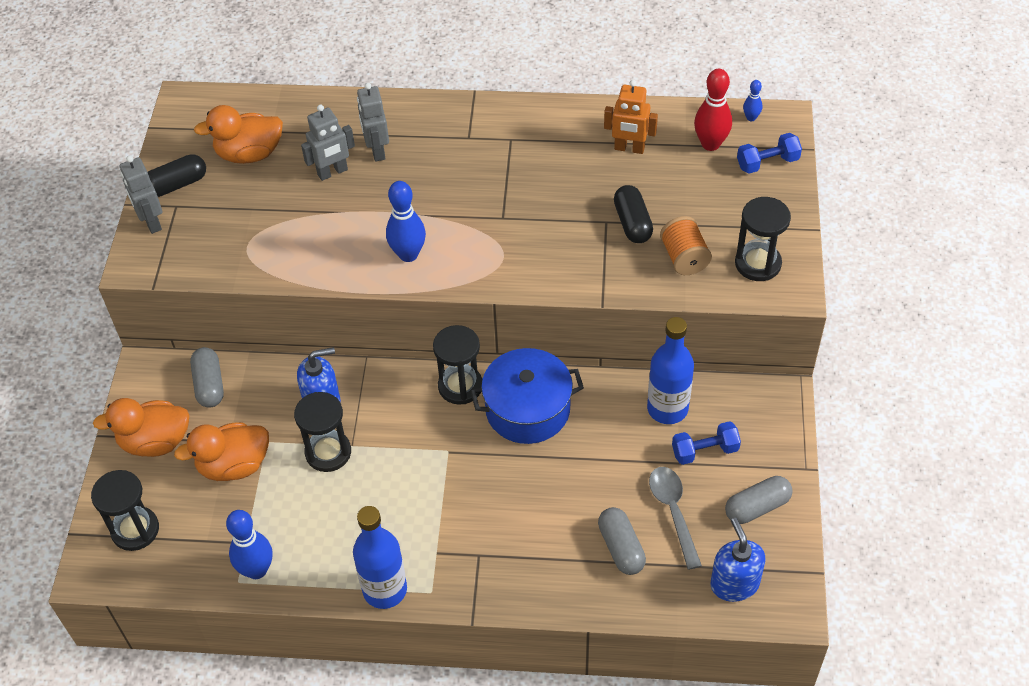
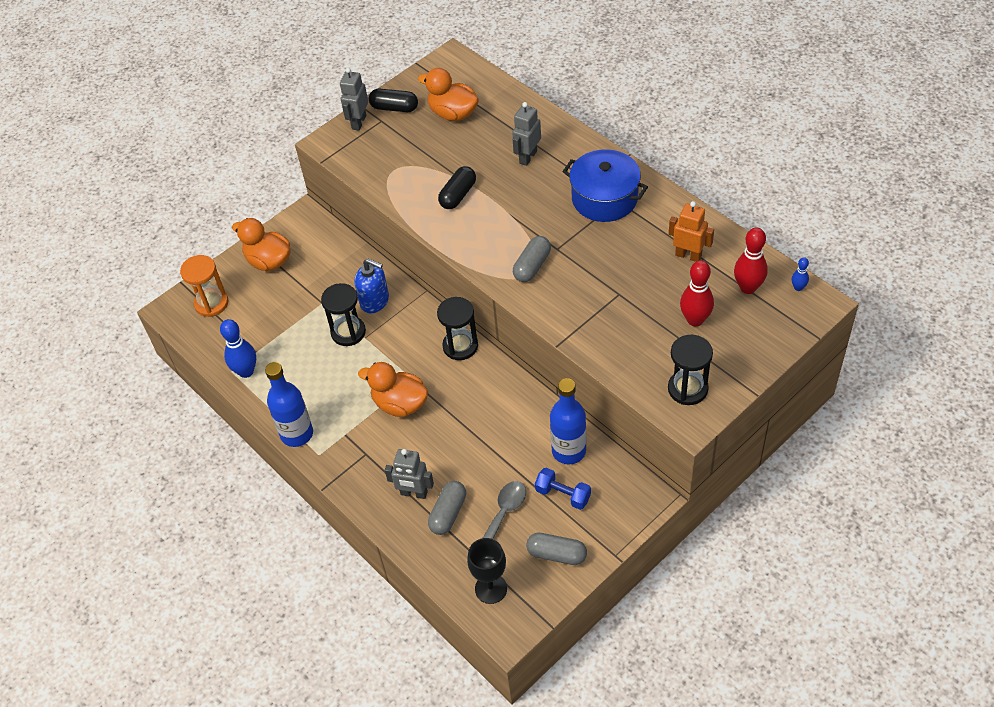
camera: 45 degrees right, 0 degrees up
(135, 530) = (211, 303): black hourglass -> orange hourglass
(209, 385) = (327, 247): grey capsule -> grey capsule (532, 266)
(234, 465) = (293, 303): orange duck -> orange duck (400, 404)
(332, 172) = (487, 155): grey robot -> grey robot (414, 493)
(408, 254) = (476, 235): blue bowling pin -> none
(527, 409) = (484, 389): blue pot -> blue pot (604, 198)
(629, 148) = (688, 255): orange robot -> orange robot turned 150 degrees clockwise
(632, 223) = (634, 306): black capsule -> black capsule (458, 195)
(684, 258) = (642, 351): orange spool -> none
(697, 200) = (695, 320): none -> red bowling pin
(734, 583) = (491, 588): blue soap dispenser -> black goblet
(767, 163) = (774, 326): blue dumbbell -> none

